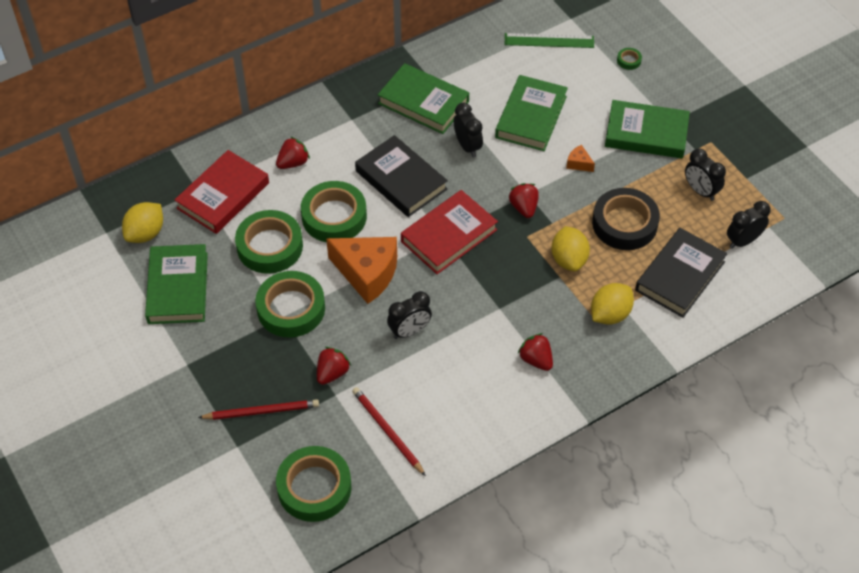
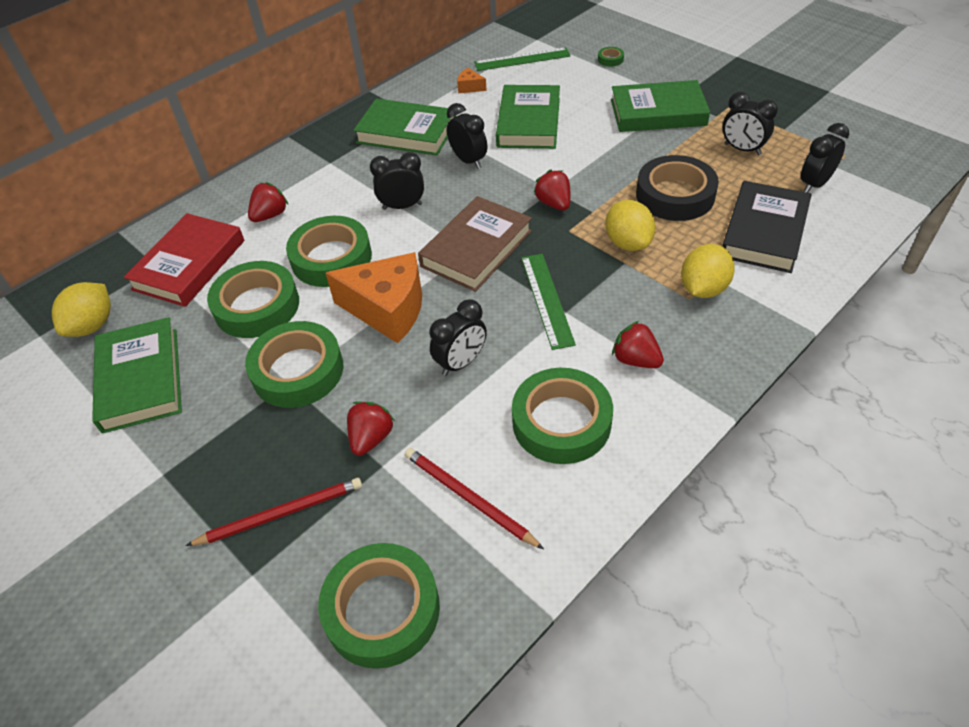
camera: 10 degrees left, 5 degrees down
(401, 180) = (402, 206): black book -> black clock
(449, 235) = (476, 248): red book -> brown book
(466, 393) = (561, 422): none -> green tape
(488, 294) = (547, 299): none -> green ruler
(579, 163) = (598, 152): orange cheese -> orange cheese (470, 87)

